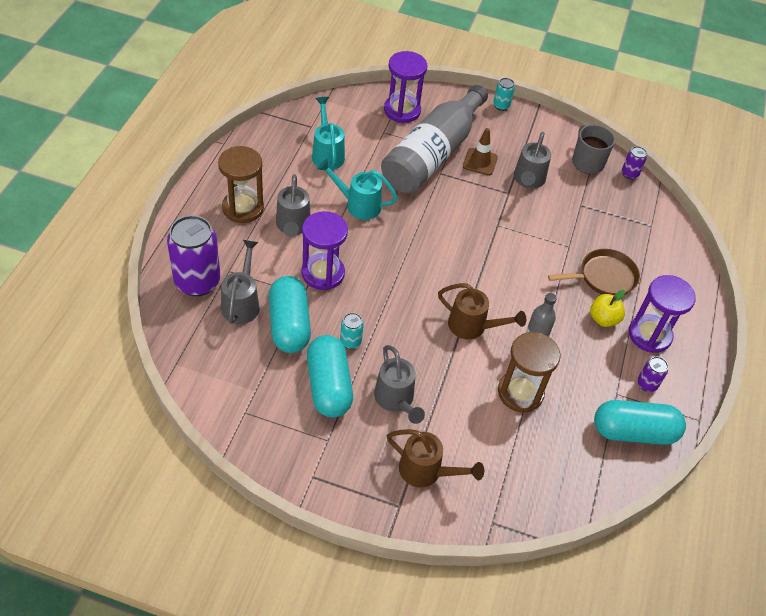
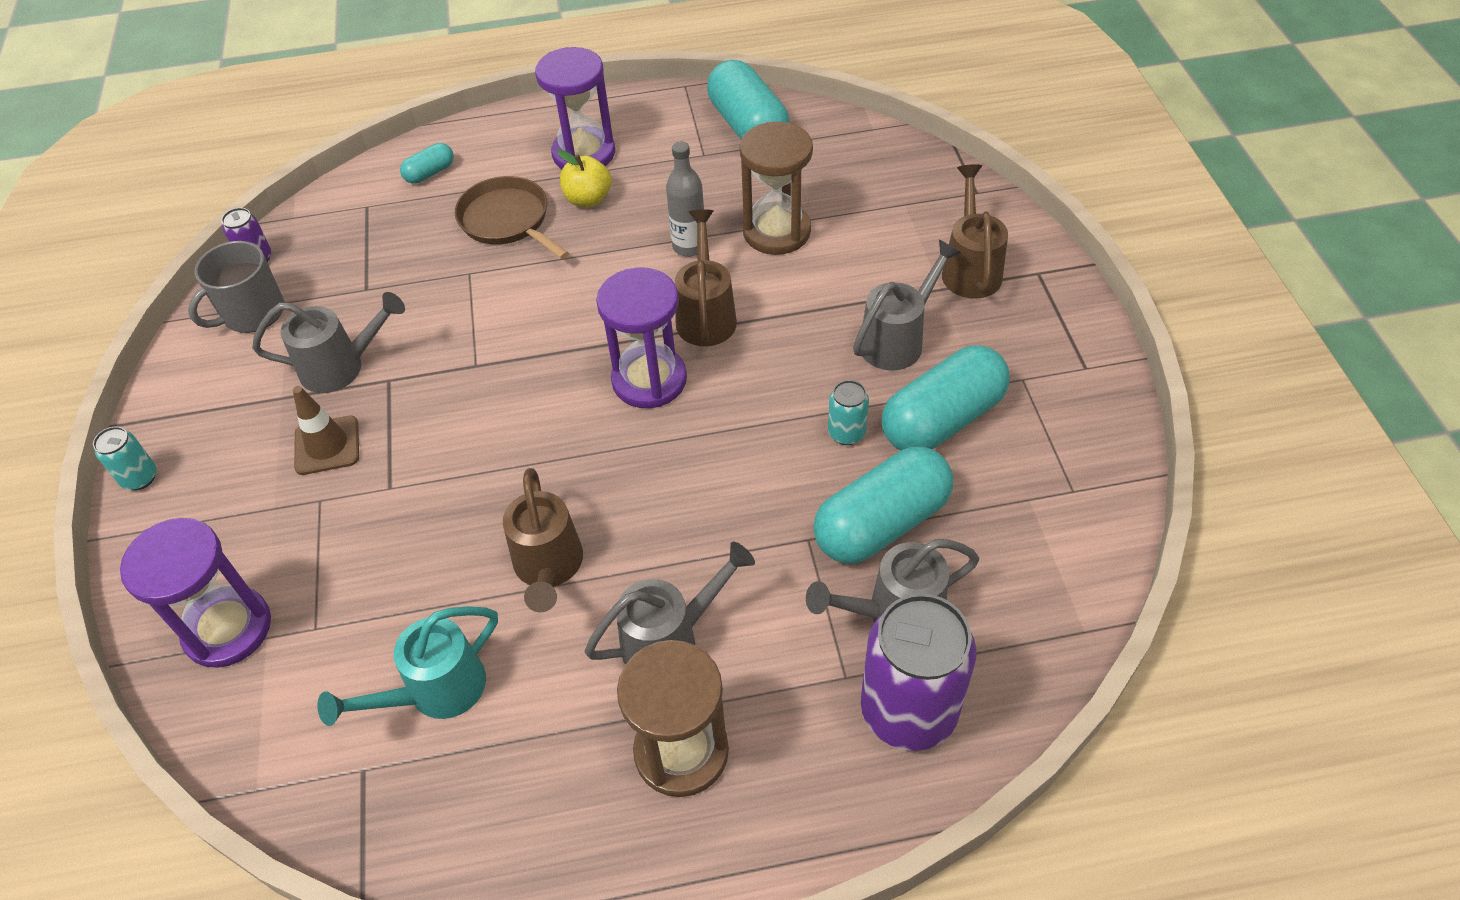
camera: 110 degrees left, 0 degrees up
(323, 273) = (744, 535): purple hourglass -> purple hourglass (649, 380)
(358, 205) = (548, 567): turquoise watering can -> brown watering can
(432, 154) = (343, 520): grey bottle -> none
(647, 384) = (667, 135): purple can -> none
(668, 260) = (430, 173): none -> turquoise capsule

